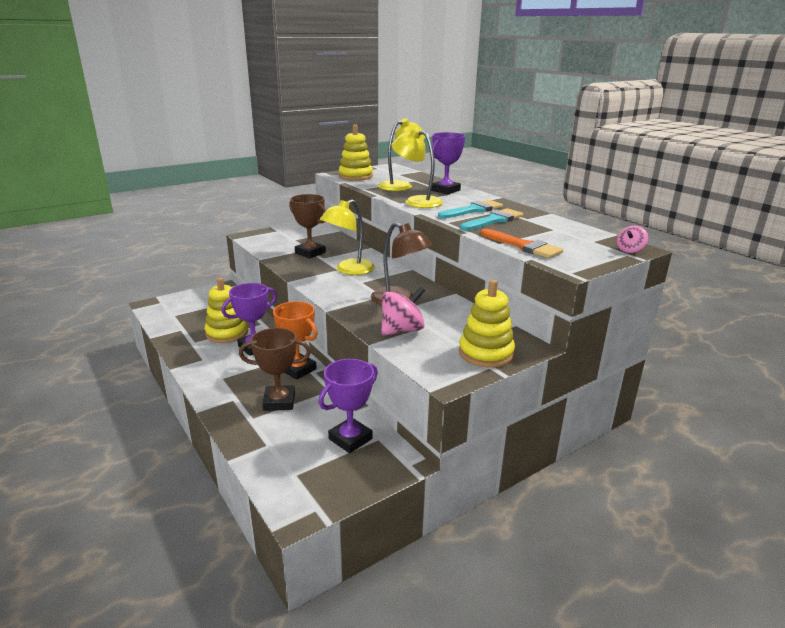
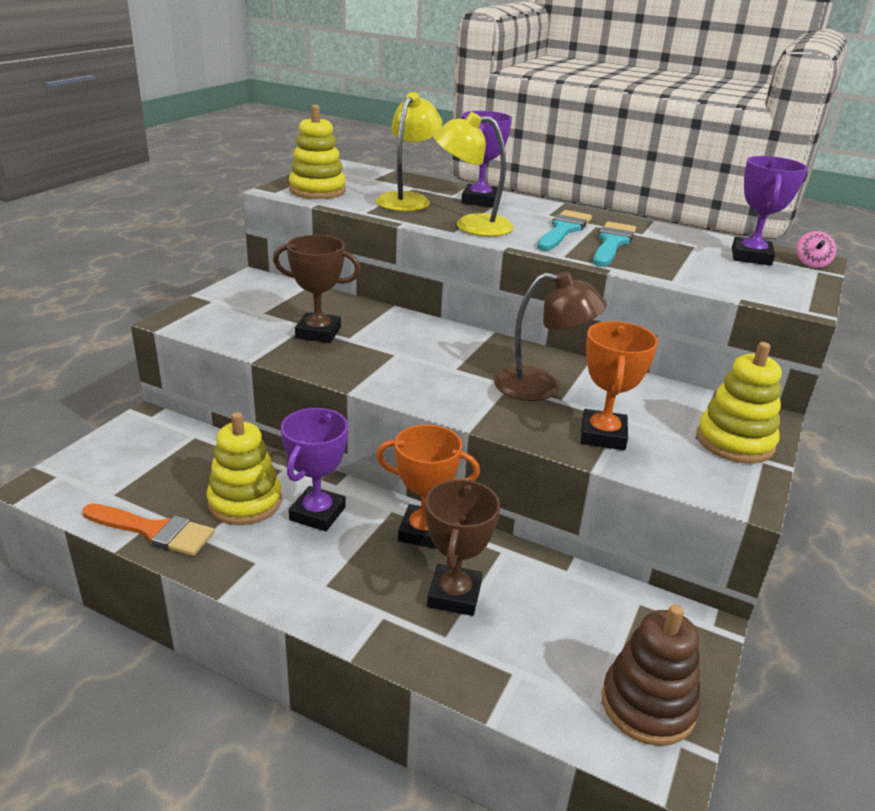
camera: 30 degrees left, 5 degrees up
(279, 402) = (454, 595): brown trophy -> brown trophy turned 45 degrees counterclockwise
(320, 485) = (648, 705): none -> brown stacking toy
(348, 270) = (412, 352): yellow lamp -> none
(350, 439) = (607, 617): purple trophy -> purple trophy (751, 257)
(402, 330) = (603, 435): pink spinning top -> orange trophy
(523, 246) = (704, 279): orange brush -> orange brush (154, 531)

